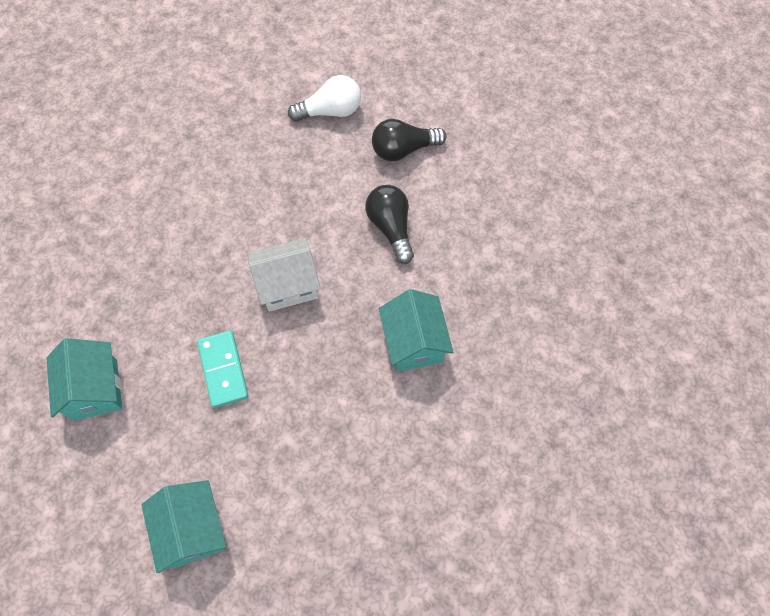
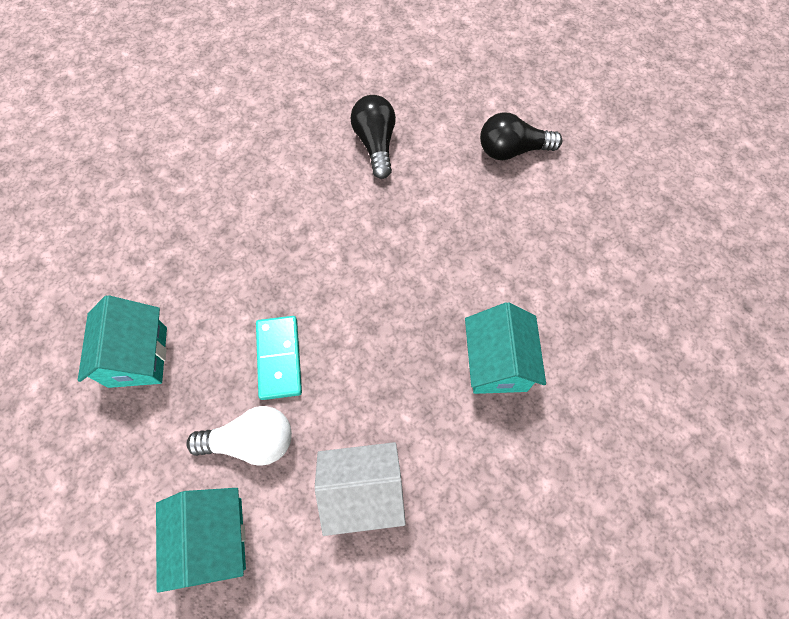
camera: 10 degrees right, 0 degrees up
(288, 285) = (365, 276): white house -> white house (363, 491)
(330, 111) = (438, 100): white light bulb -> white light bulb (251, 441)
(391, 228) = (487, 231): black light bulb -> black light bulb (375, 144)

